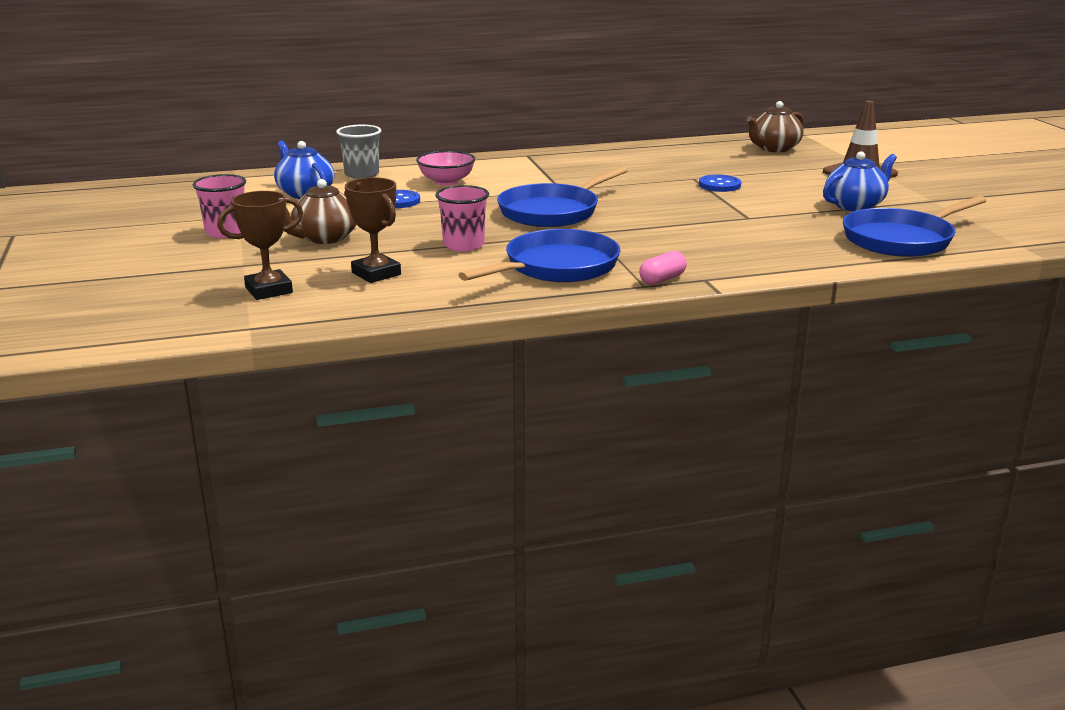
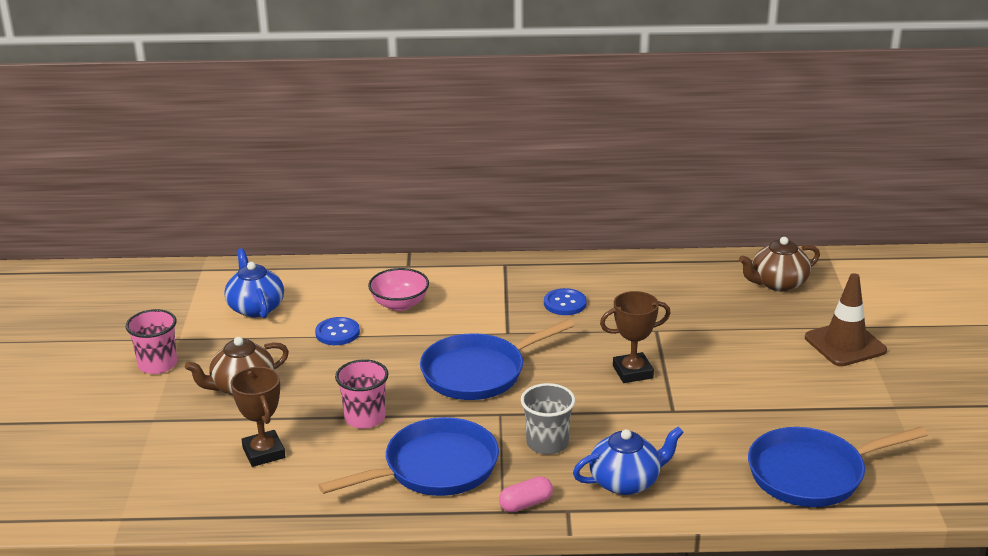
camera: 15 degrees right, 5 degrees up
(269, 290) = (159, 464): brown trophy -> brown trophy (632, 372)
(361, 174) = (323, 280): grey cup -> grey cup (547, 443)
(719, 185) = (676, 347): blue button -> blue button (565, 303)
(855, 205) = (801, 405): blue teapot -> blue teapot (626, 482)

